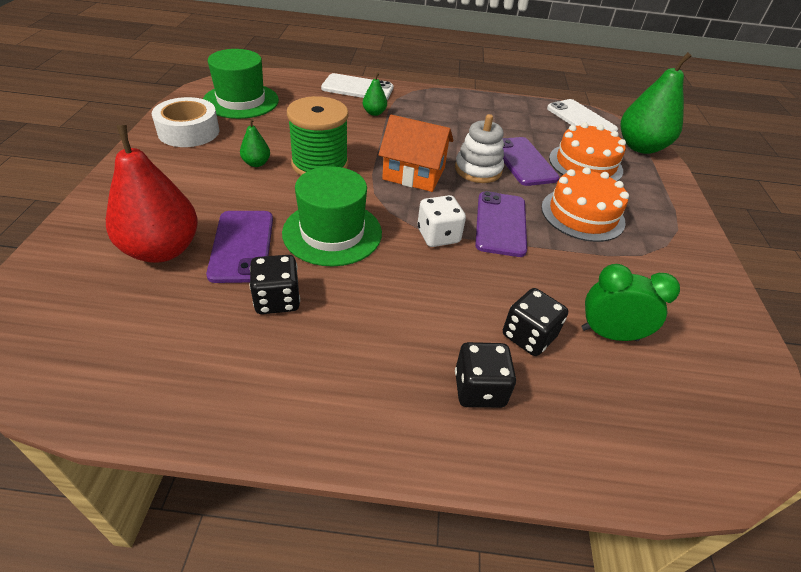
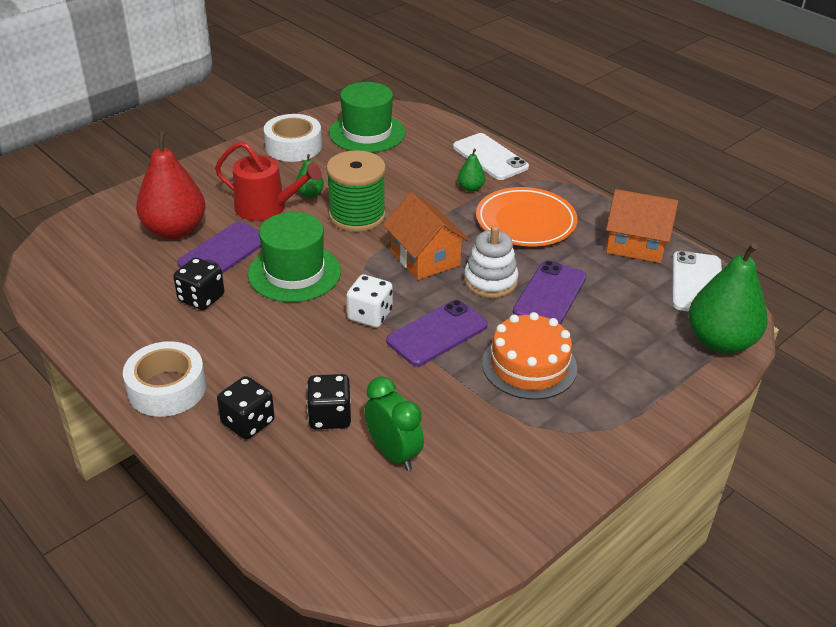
camera: 45 degrees right, 5 degrees down
(231, 190) = (266, 207): none -> red watering can
(364, 410) = (167, 388): none -> white tape
(441, 121) = (525, 222): none -> orange plate
(520, 110) = (636, 244): none -> orange house
(585, 164) = (616, 327): orange cake -> none

